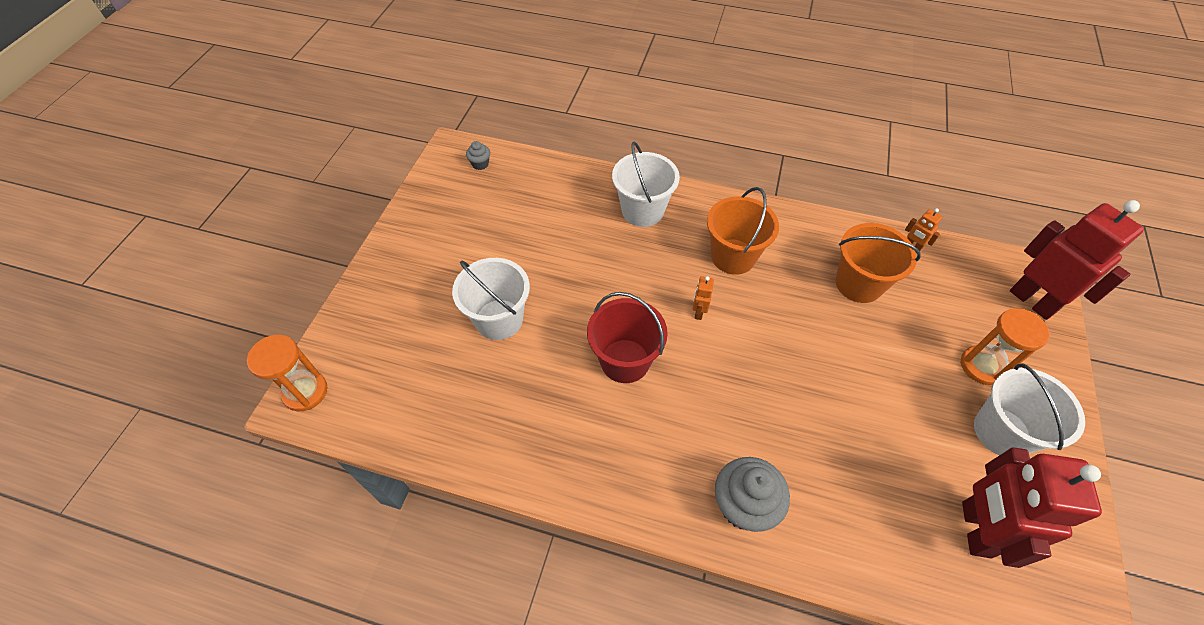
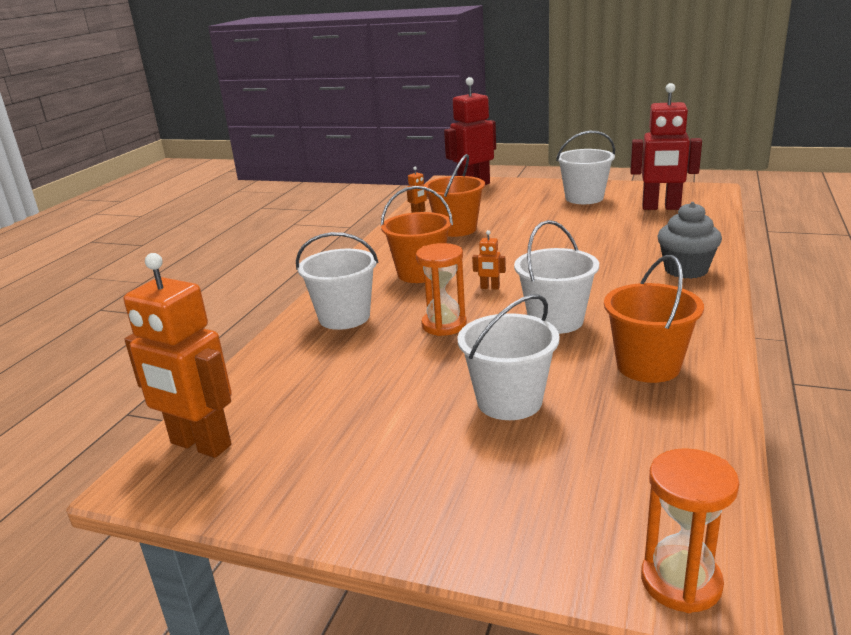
camera: 85 degrees left, 30 degrees down
(480, 164) = (200, 445): grey cupcake -> orange robot
(535, 422) = (648, 366): none -> orange bucket
(625, 361) = (555, 321): red bucket -> white bucket
(982, 366) = (532, 200): orange hourglass -> orange hourglass (444, 325)

